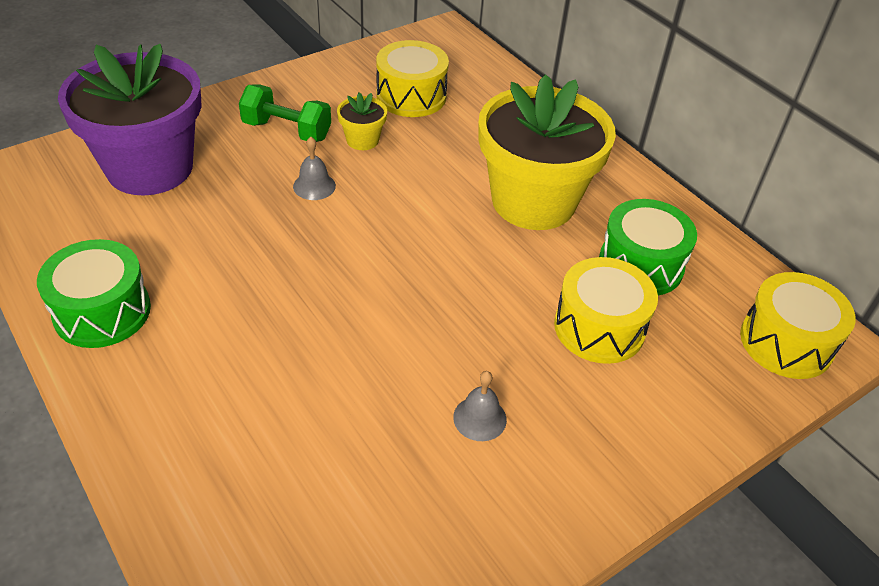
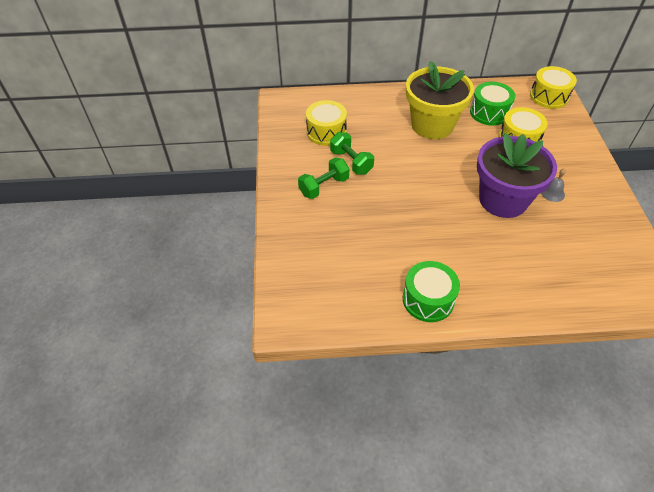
camera: 55 degrees left, 5 degrees up
(150, 168) = (320, 250): purple flower pot -> purple flower pot (503, 200)
(314, 186) = (377, 191): grey bell -> none
(362, 140) = (351, 162): yellow flower pot -> green dumbbell

